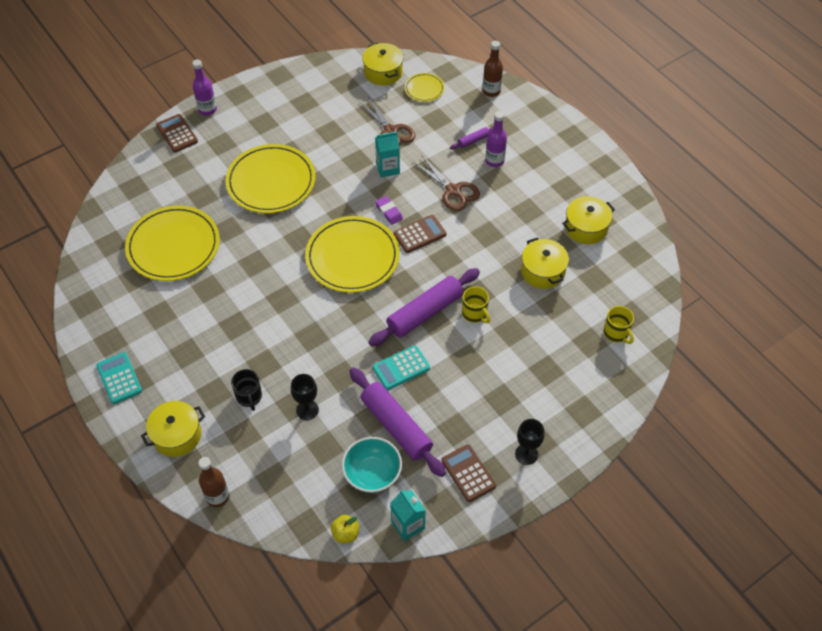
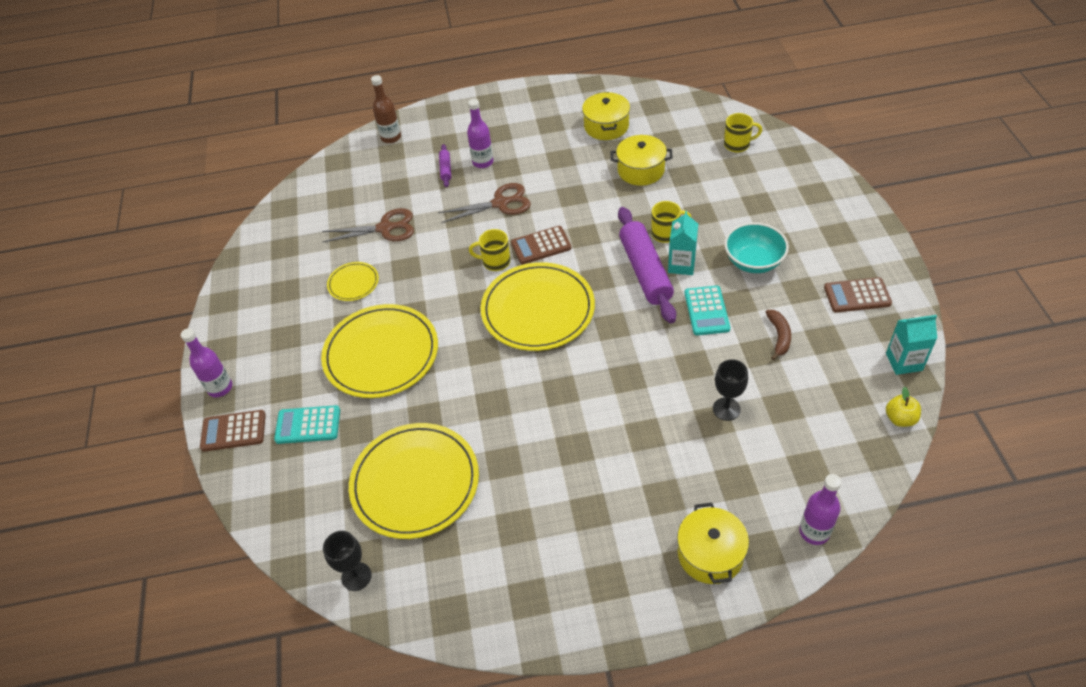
camera: 60 degrees left, 5 degrees down
(119, 378) = (594, 601): turquoise calculator -> turquoise calculator (308, 425)
(217, 496) = (814, 532): brown bottle -> purple bottle
(249, 397) = (685, 461): black mug -> none
(372, 474) = (832, 374): turquoise bowl -> turquoise bowl (753, 262)
(383, 72) = (297, 210): yellow pot -> none
(388, 168) = (435, 245): turquoise carton -> turquoise carton (681, 265)
(389, 212) = (495, 262): purple eraser -> yellow mug
(396, 426) = (779, 336): purple rolling pin -> brown banana
(420, 234) = (541, 246): brown calculator -> brown calculator turned 105 degrees counterclockwise
(424, 89) = (347, 185): yellow plate -> yellow plate (353, 283)
(526, 454) = (849, 246): black goblet -> black goblet (356, 576)

